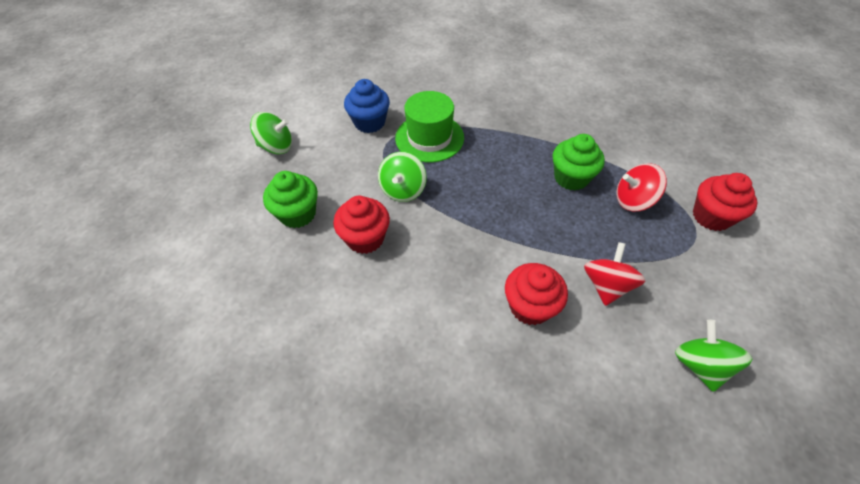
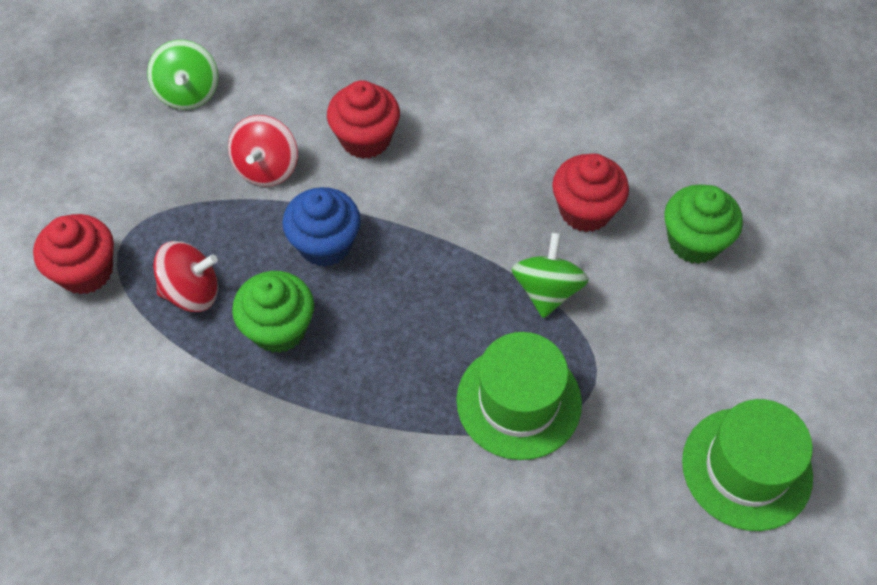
camera: 175 degrees right, 5 degrees up
(276, 147) = (785, 365): green spinning top -> none
(319, 108) = (746, 468): none -> green hat
(369, 122) = (637, 433): blue cupcake -> blue cupcake (325, 244)

